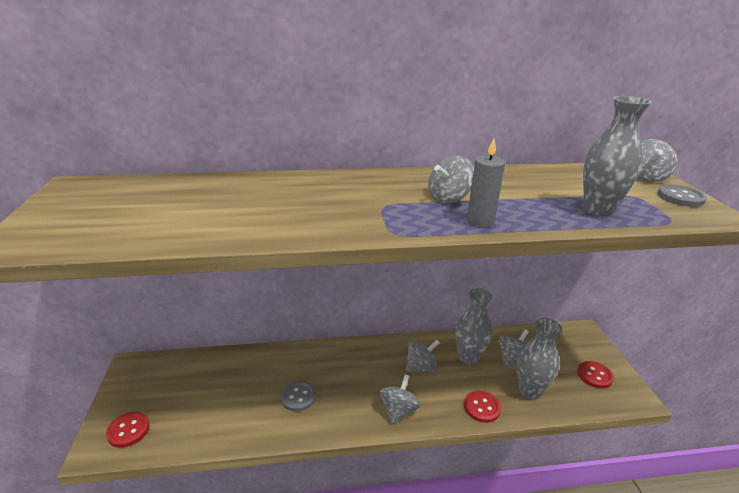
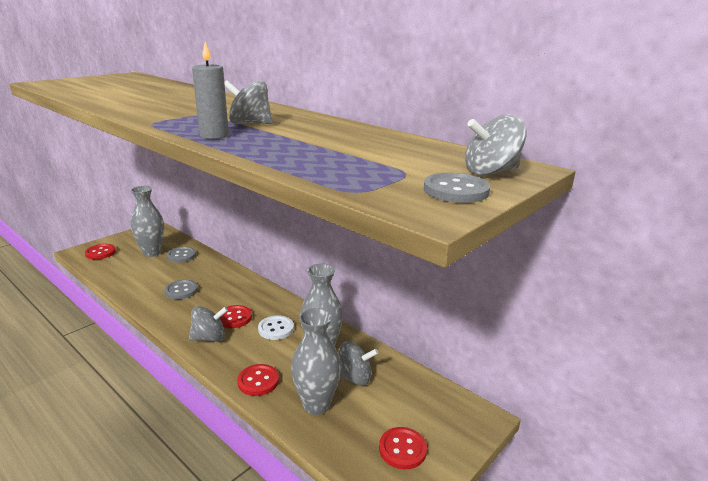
camera: 50 degrees right, 5 degrees down
(227, 370) = (181, 256): none -> grey button
(382, 382) = (234, 318): none -> red button
(420, 367) = (276, 329): grey spinning top -> white button
(598, 210) = (322, 163): grey vase -> grey vase (152, 252)

